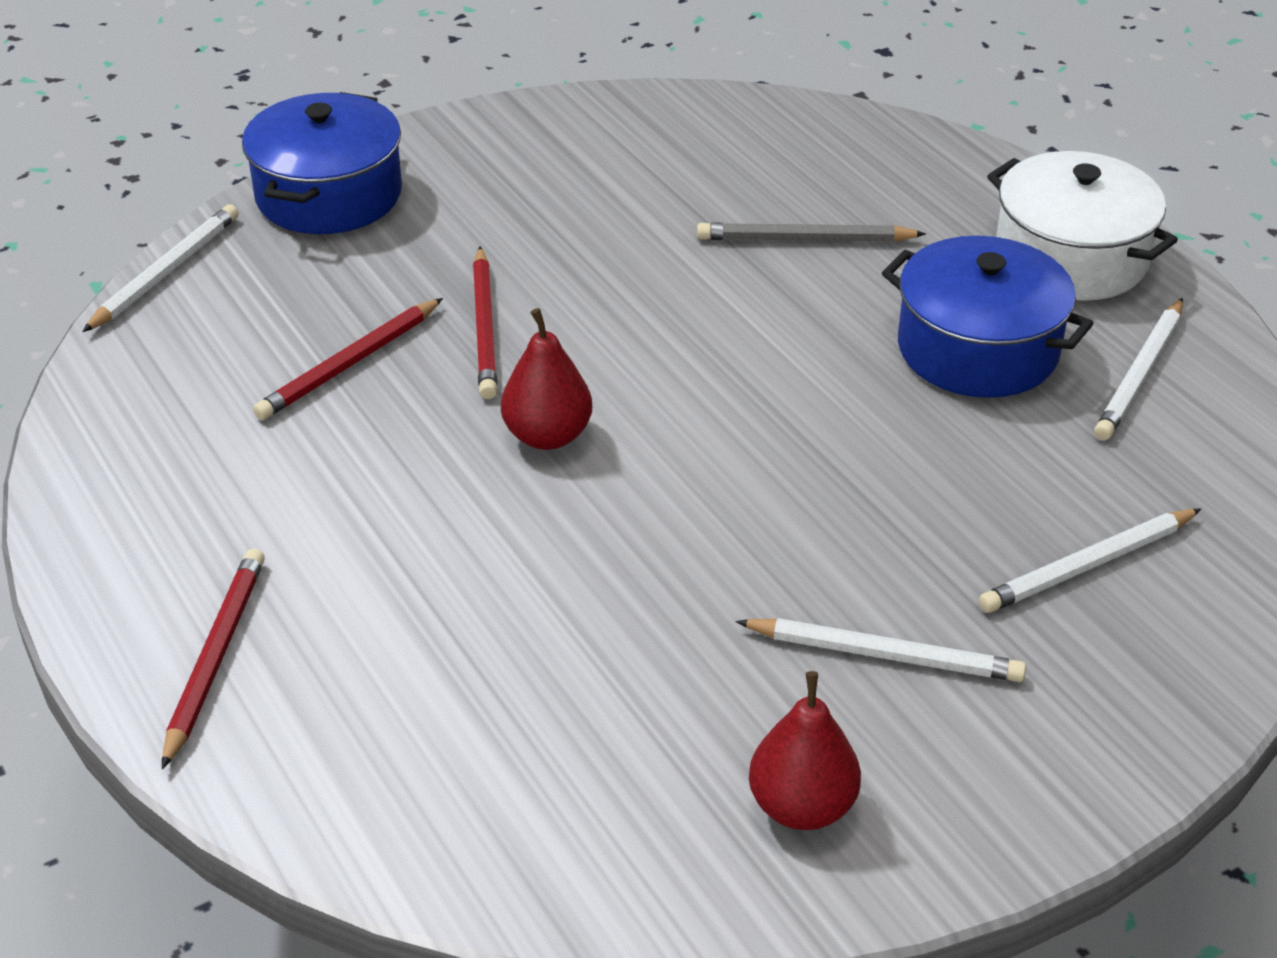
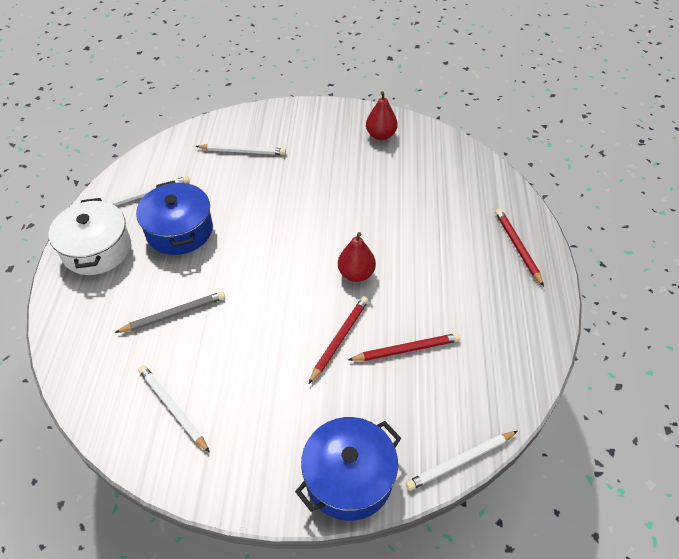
camera: 145 degrees left, 10 degrees up
(215, 657) = (517, 247): red pencil -> red pencil turned 120 degrees clockwise
(805, 239) = (174, 314): grey pencil -> grey pencil turned 60 degrees counterclockwise
(884, 655) = (323, 156): white pencil -> white pencil (173, 408)

